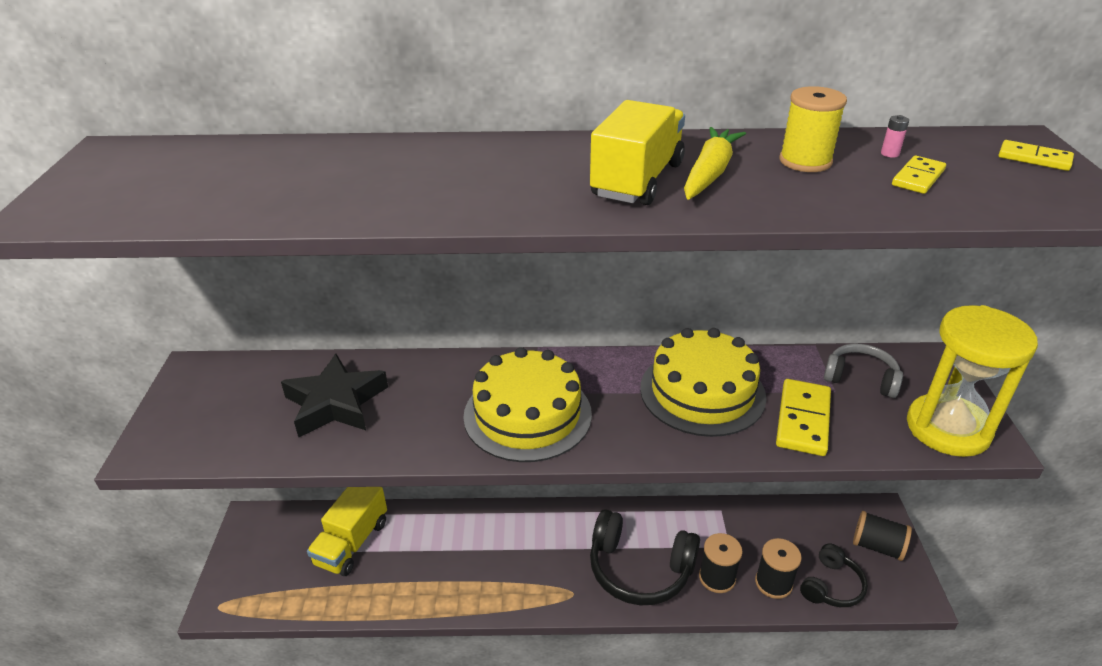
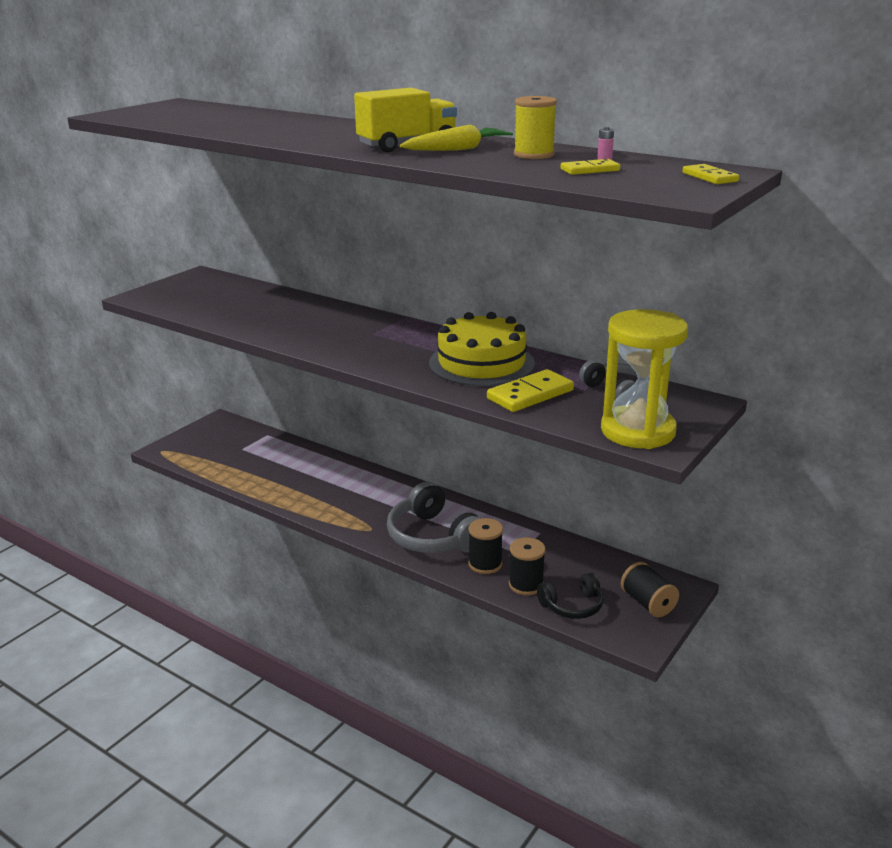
camera: 35 degrees right, 10 degrees down
(335, 403) = (251, 306): black star -> none
(352, 543) = (264, 452): yellow truck -> none
(527, 414) = (350, 340): yellow cake -> none
(639, 569) = (433, 537): black headphones -> grey headphones

